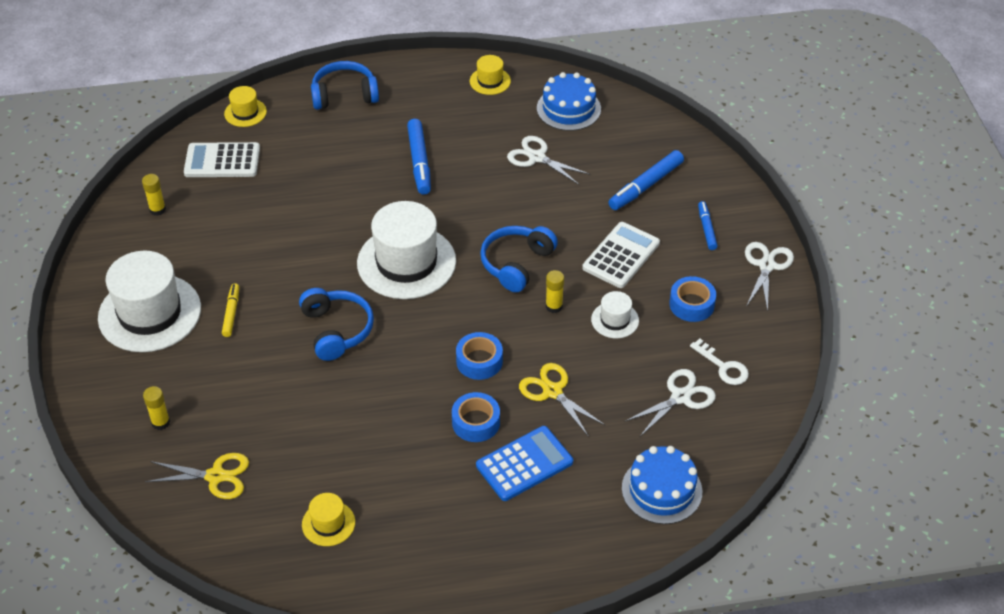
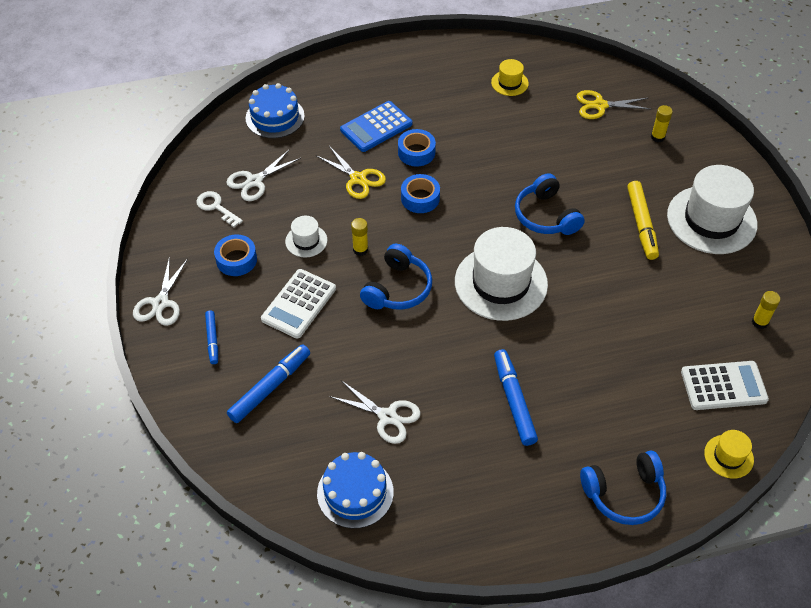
camera: 175 degrees right, 5 degrees up
(231, 313) = (641, 224): yellow marker -> yellow marker, size x1.67
(490, 81) = (454, 531): yellow hat -> none

